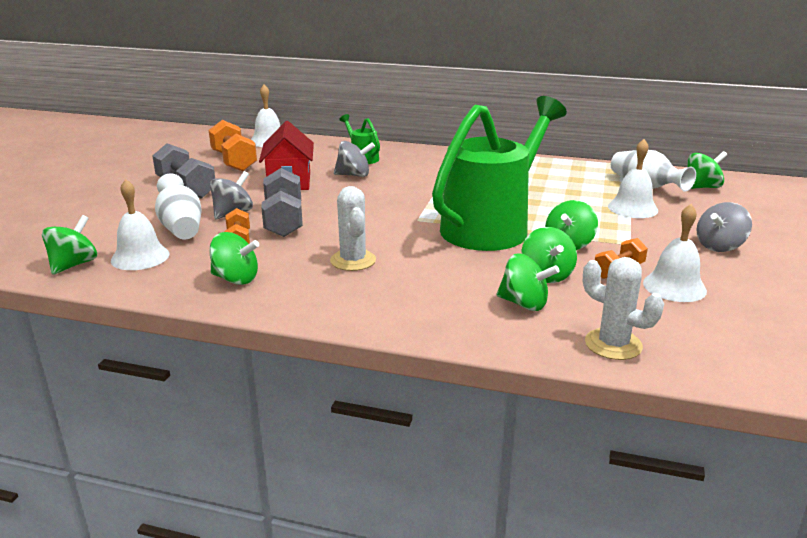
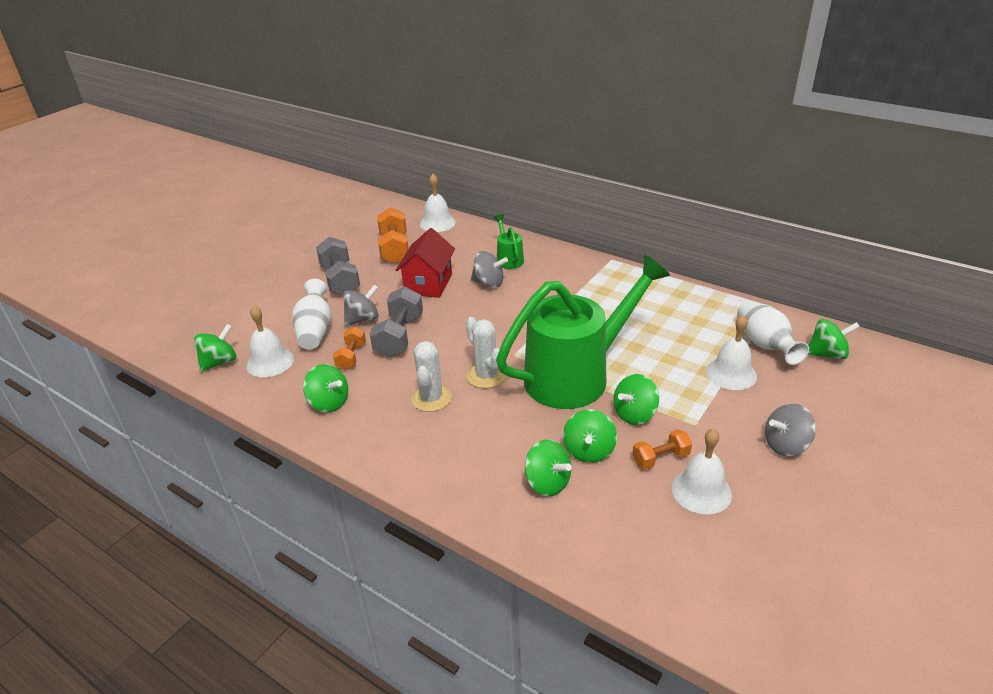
camera: 20 degrees right, 10 degrees up
(613, 344) = (596, 551): white cactus -> white cactus (486, 376)

